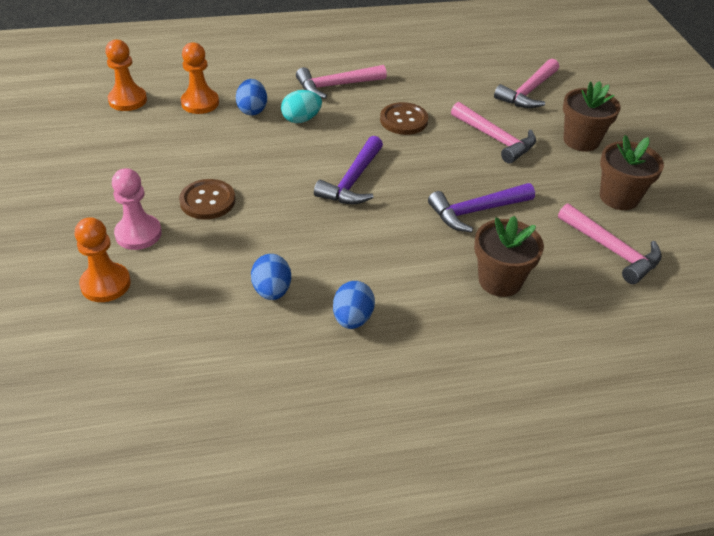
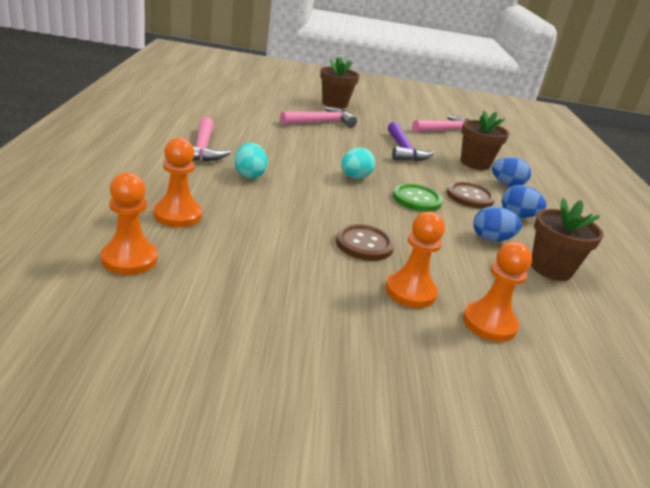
camera: 80 degrees left, 15 degrees down
(138, 234) = (410, 292): pink pawn -> orange pawn
(252, 110) = (215, 192): blue egg -> blue egg (507, 184)
(332, 229) = (417, 199): none -> green button
(352, 181) = (355, 177): purple hammer -> turquoise egg
(403, 120) = (278, 140): brown button -> brown button (470, 197)
(528, 92) = (266, 98): pink hammer -> none
(619, 197) = (397, 114): brown flower pot -> brown flower pot (551, 268)

